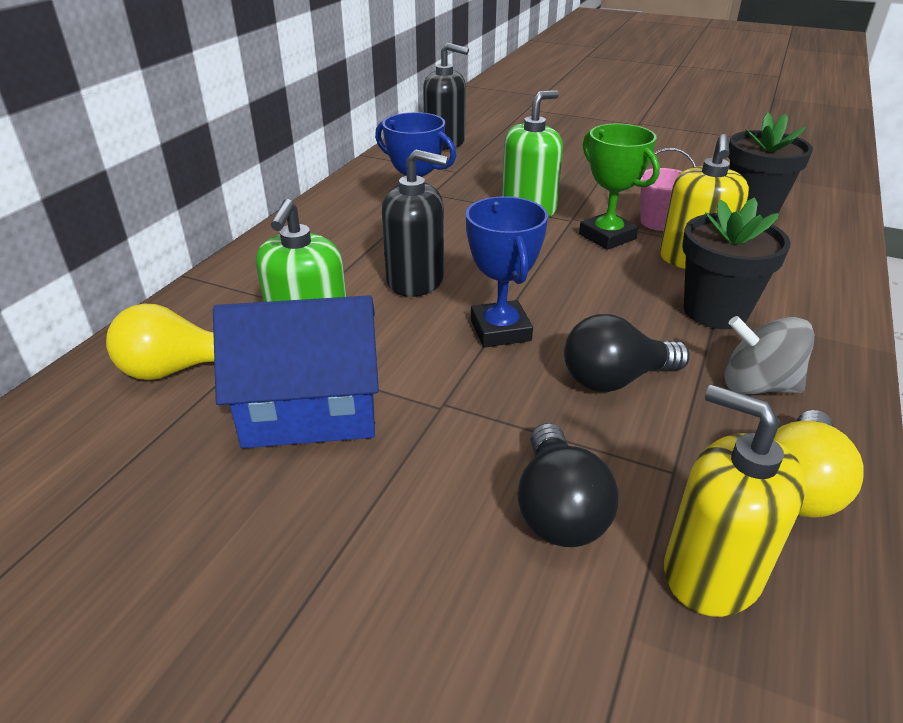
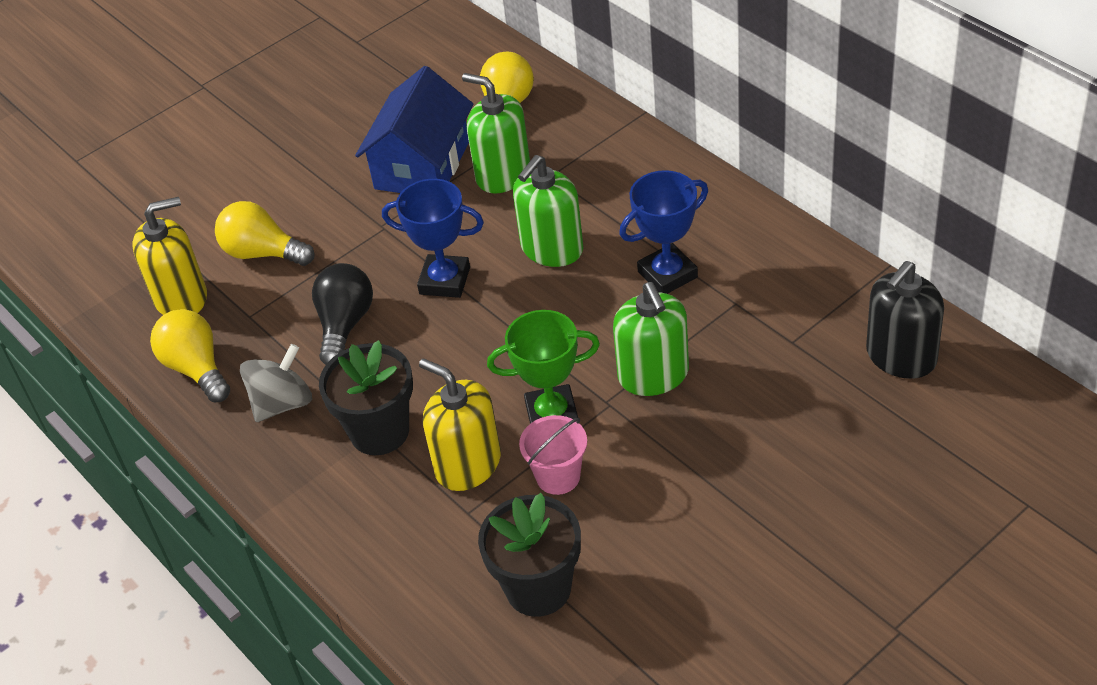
camera: 120 degrees right, 10 degrees up
(415, 280) = (552, 248): black soap dispenser -> green soap dispenser
(558, 509) = (263, 253): black light bulb -> yellow light bulb

